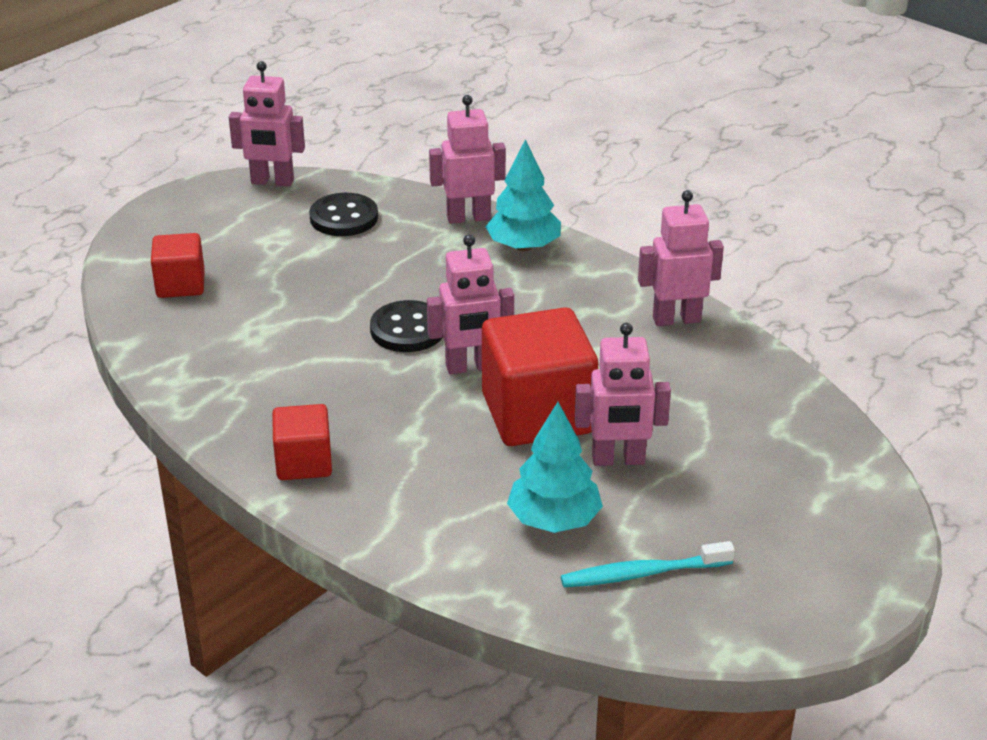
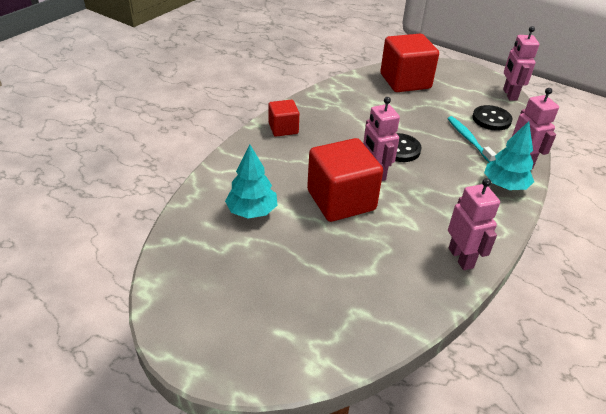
camera: 80 degrees right, 5 degrees up
(180, 285) = (405, 81): red cube -> red cube, size x1.82
(618, 460) = (307, 234): pink robot -> none
(642, 574) = (211, 247): turquoise toothbrush -> turquoise toothbrush (468, 139)

